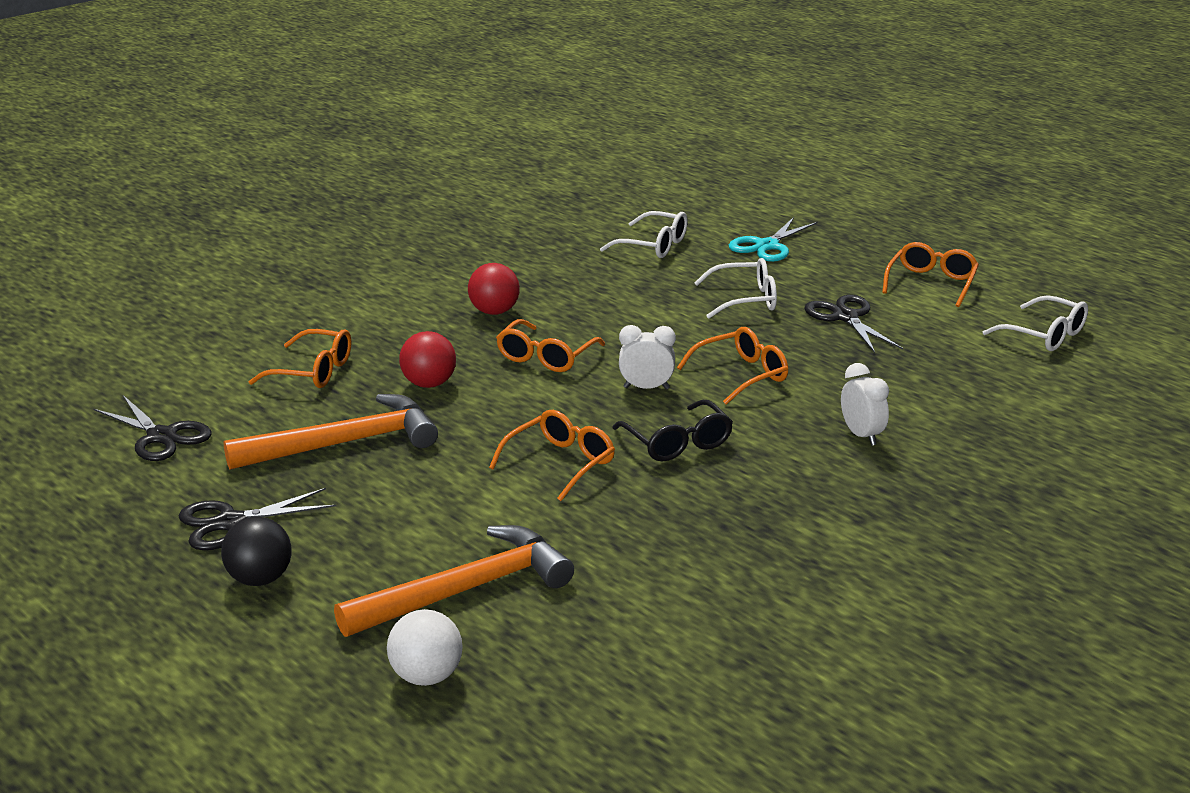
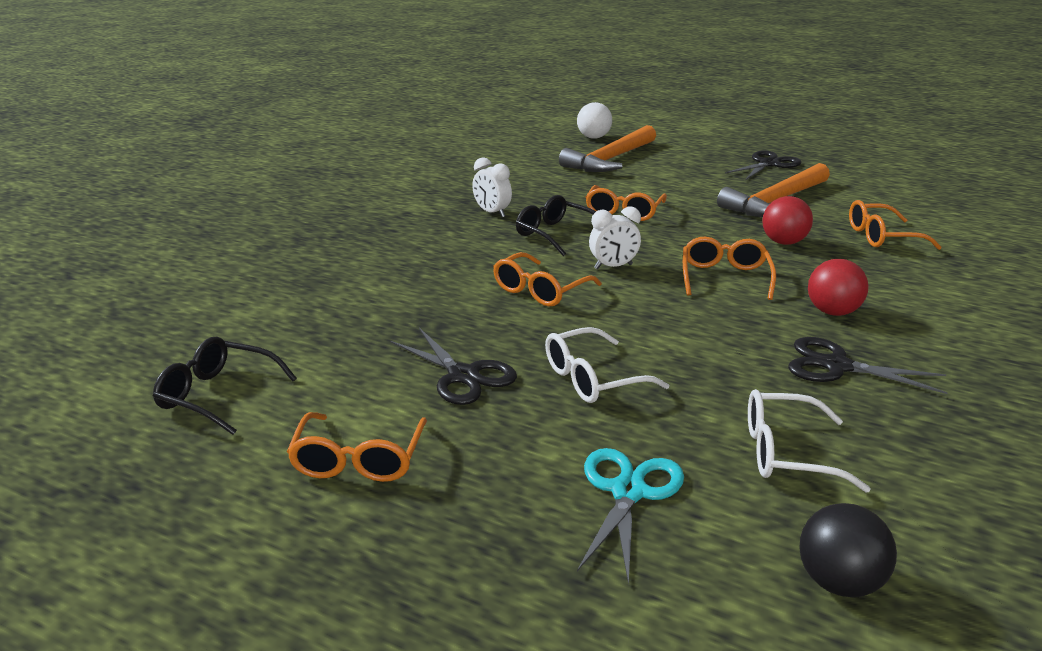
camera: 160 degrees right, 0 degrees up
(161, 437) = (890, 189): black scissors -> black scissors (836, 366)
(260, 579) = (715, 150): black ball -> black ball (838, 582)
(861, 435) = (416, 260): white clock -> white clock (492, 213)
(1045, 335) = (217, 395): white glasses -> black glasses

